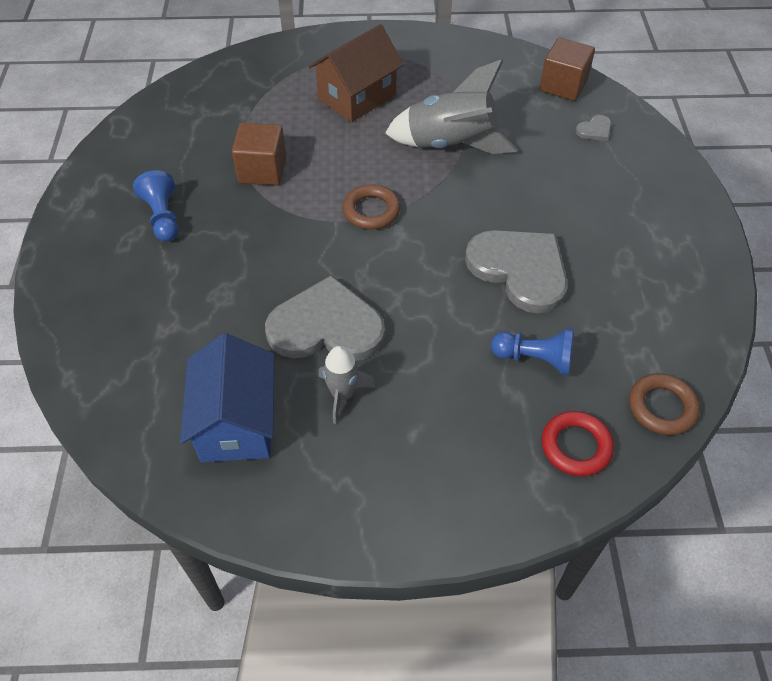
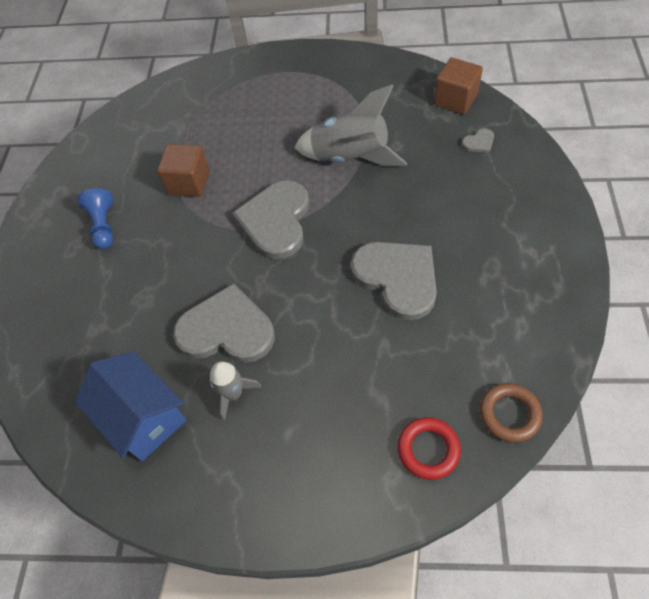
camera: 10 degrees right, 5 degrees up
(237, 423) = (143, 417): blue house -> blue house turned 45 degrees counterclockwise
(357, 97) = (275, 113): brown house -> none
(371, 211) = (276, 221): brown ring -> grey heart
(535, 359) = (401, 364): blue pawn -> none

